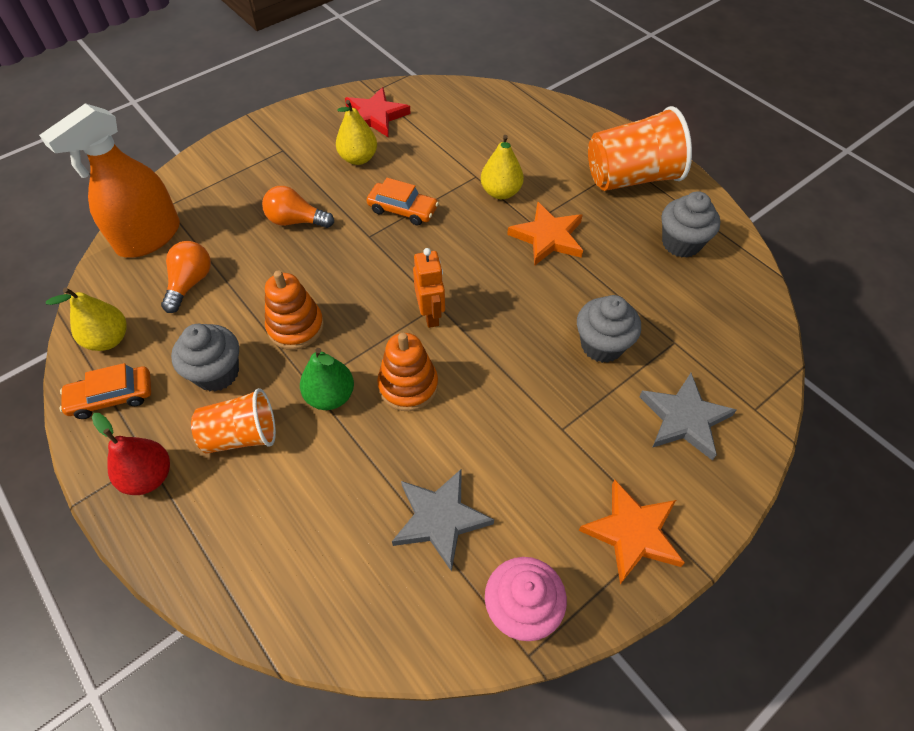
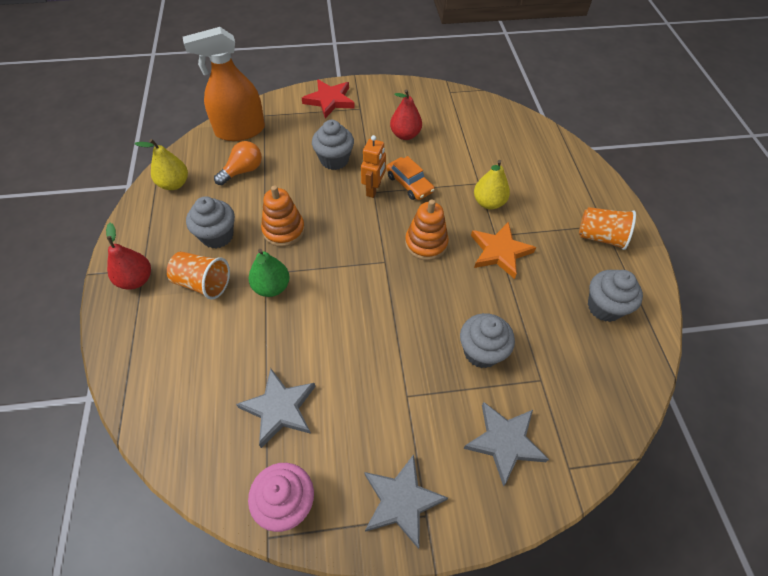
camera: 30 degrees right, 0 degrees up
(112, 397) = (151, 220): orange car -> none
(296, 221) = (334, 160): orange light bulb -> grey cupcake
(358, 158) = (405, 135): yellow pear -> red pear
(375, 116) = (438, 110): red star -> red star (329, 100)
(408, 386) = (325, 307): orange stacking toy -> orange stacking toy (426, 243)
(431, 315) = (375, 266): orange robot -> orange robot (373, 189)
(631, 177) = (600, 237): orange cup -> orange cup, size x0.63
(632, 533) = (401, 501): orange star -> grey star

